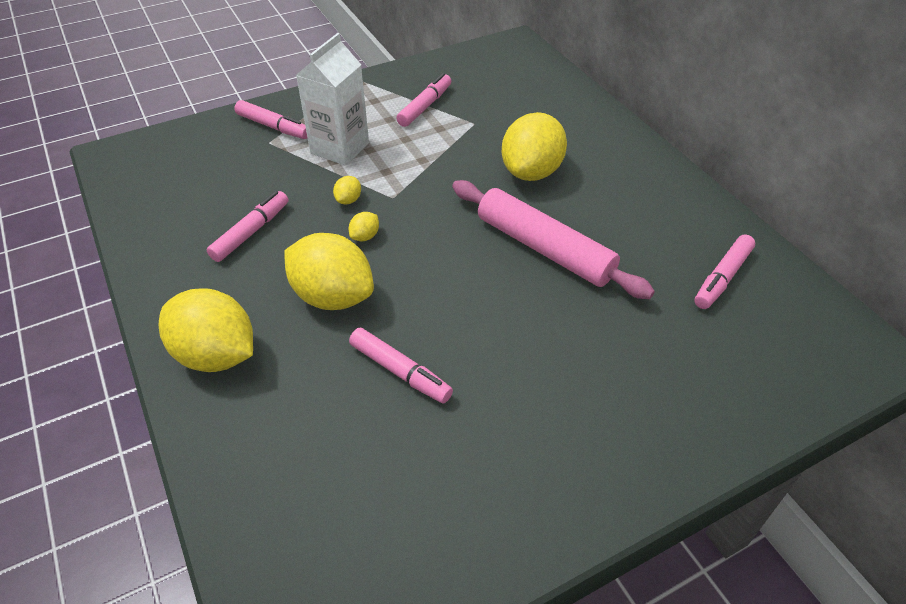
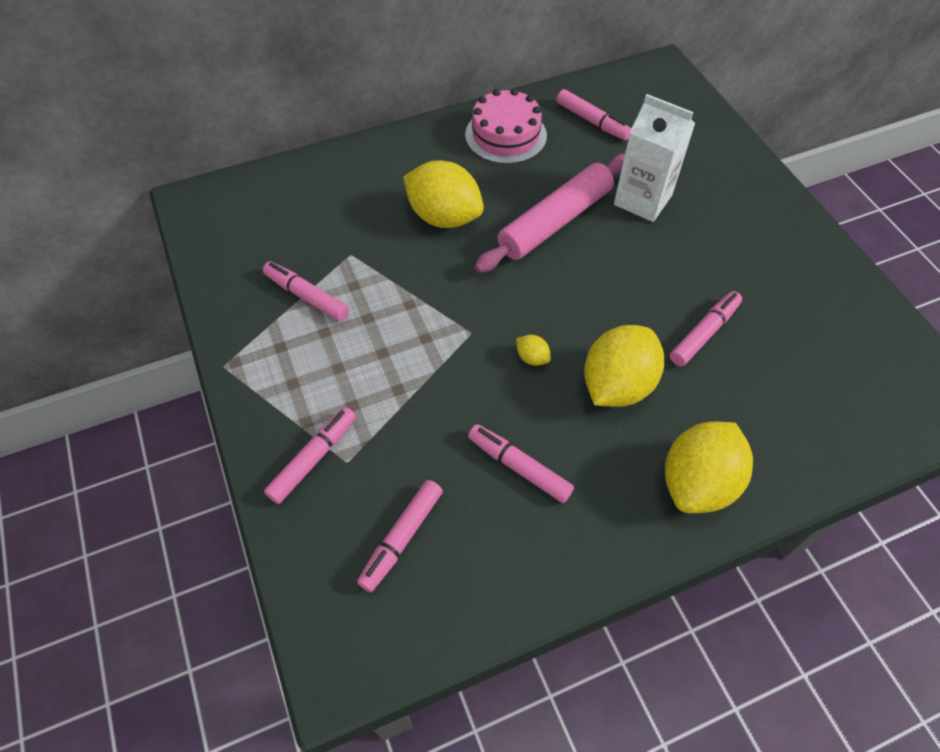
camera: 85 degrees left, 10 degrees up
(200, 174) = (402, 538): none -> pink marker
(340, 148) = (374, 382): white carton -> white carton (642, 200)
(348, 200) = (472, 373): yellow lemon -> none
(666, 207) = (506, 135): none -> pink cake

